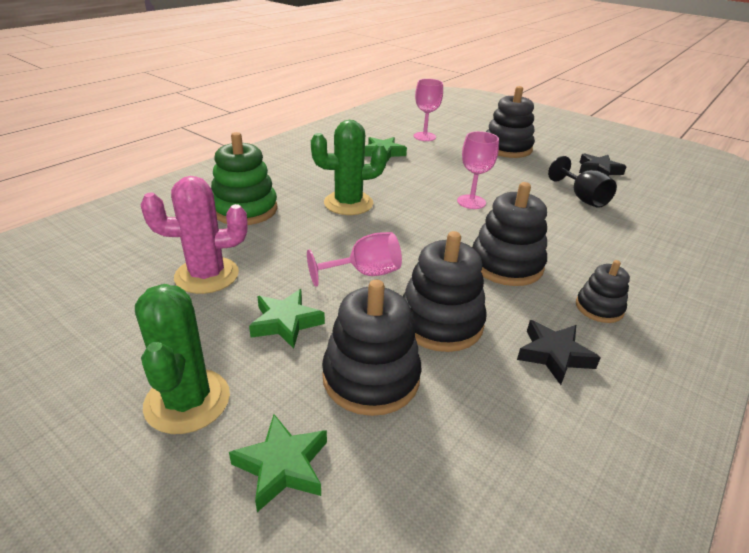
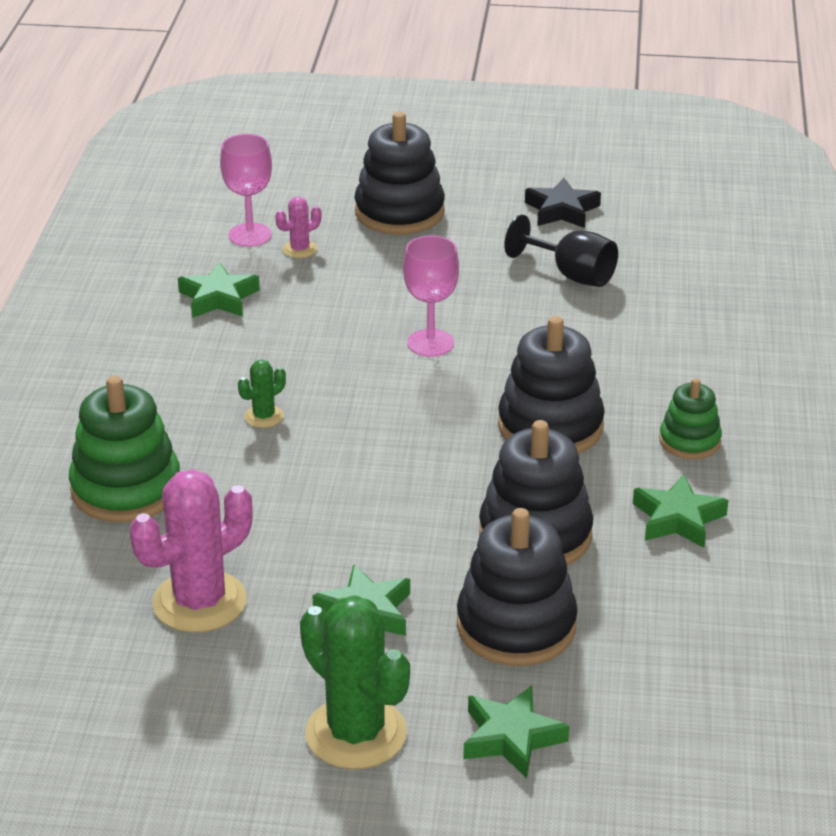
camera: 30 degrees left, 0 degrees up
(348, 203) = (264, 416): green cactus -> green cactus, size x0.47
(364, 273) = (393, 513): pink goblet -> none
(442, 147) = (300, 249): none -> pink cactus
(554, 355) = (678, 519): black star -> green star
(599, 308) = (689, 441): black stacking toy -> green stacking toy

